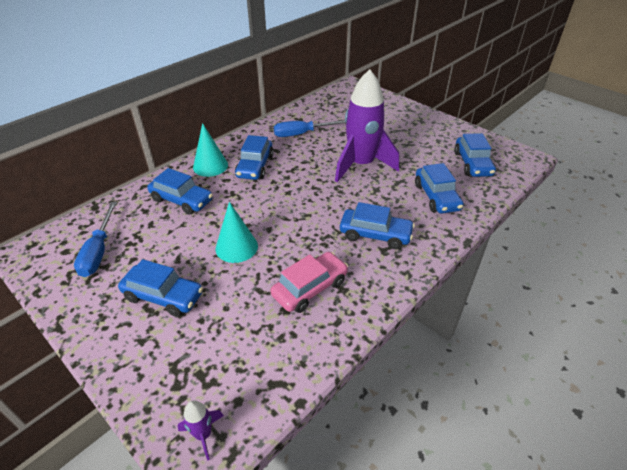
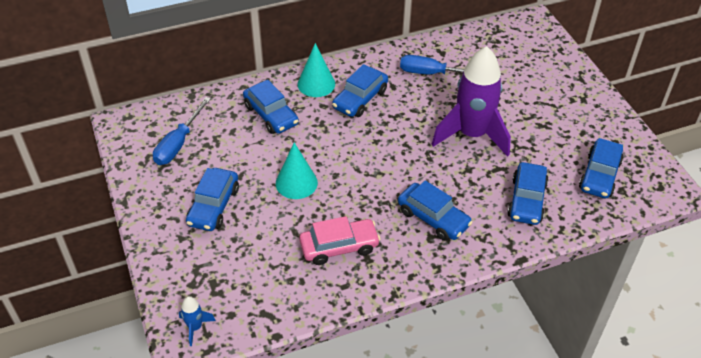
camera: 25 degrees right, 5 degrees up
(163, 296) = (214, 206): blue car -> blue car turned 60 degrees clockwise
(203, 434) = (195, 327): purple rocket -> blue rocket

